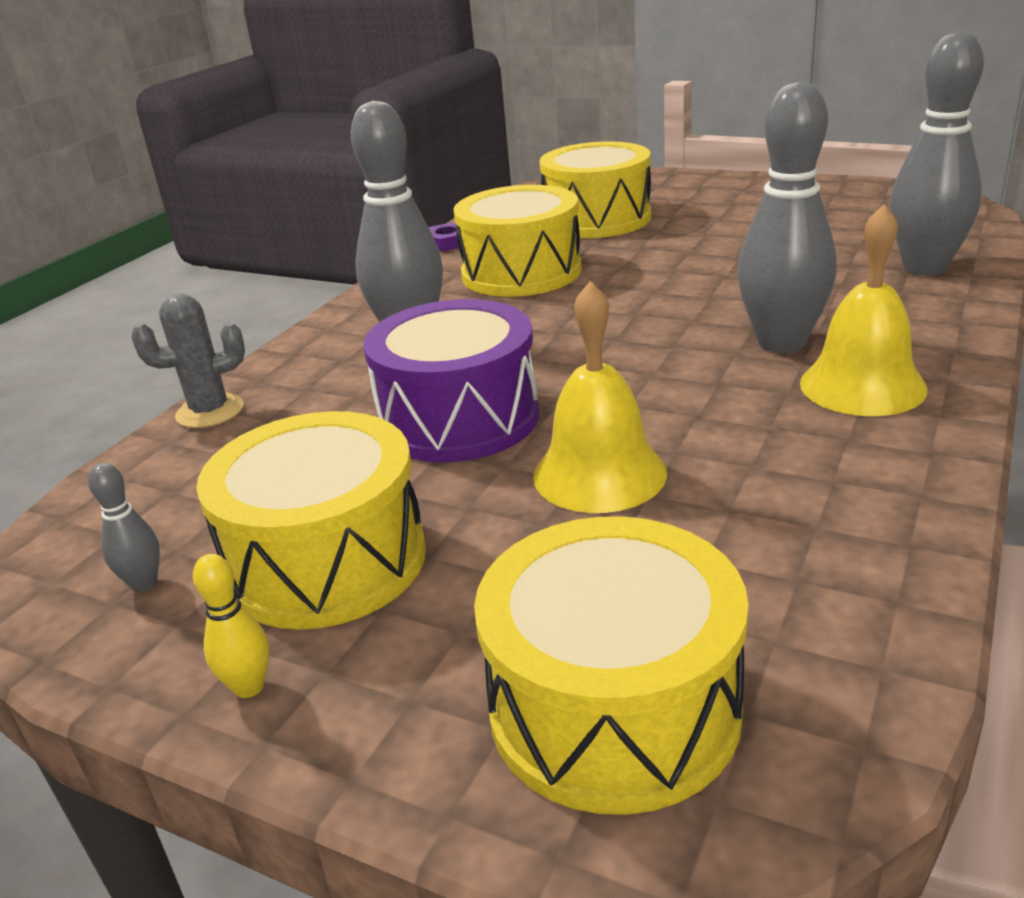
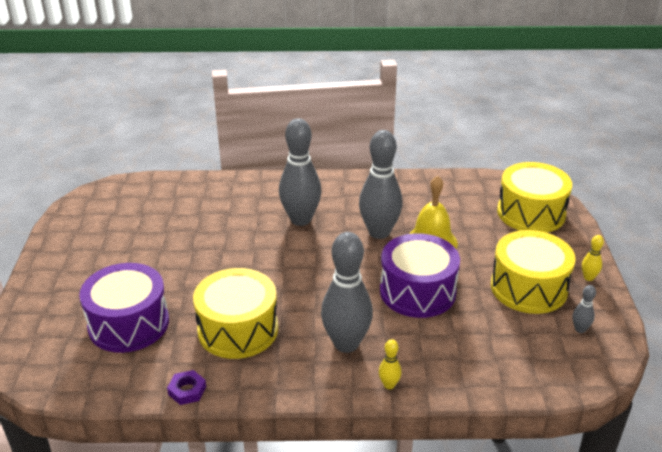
camera: 120 degrees left, 5 degrees up
(210, 411) = (468, 386): grey cactus -> none
(298, 352) = (389, 385): none -> yellow bowling pin
(597, 219) = (128, 324): yellow drum -> purple drum
(862, 386) = (331, 196): yellow bell -> none
(924, 268) = (201, 193): grey bowling pin -> grey bowling pin (379, 232)

